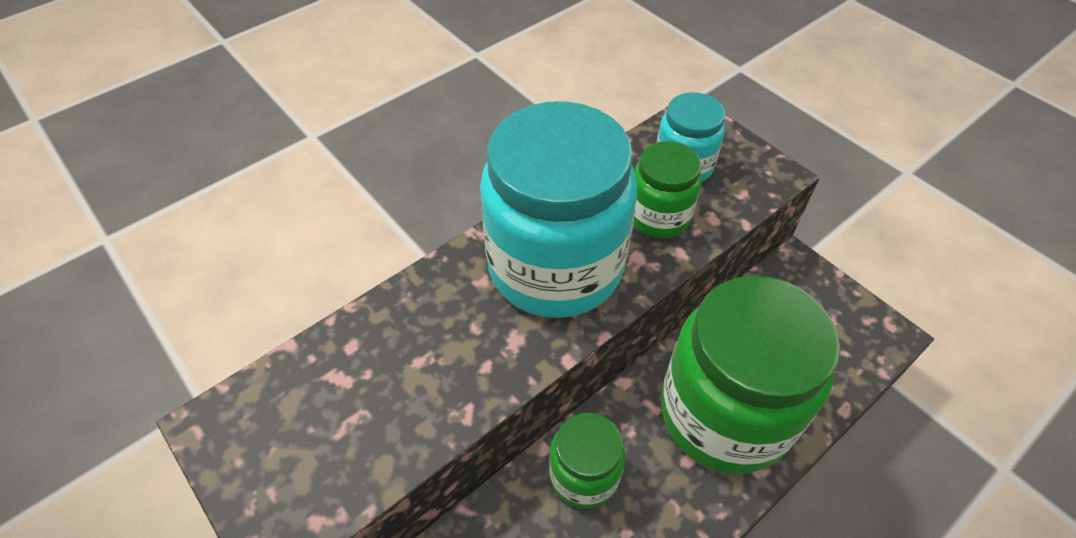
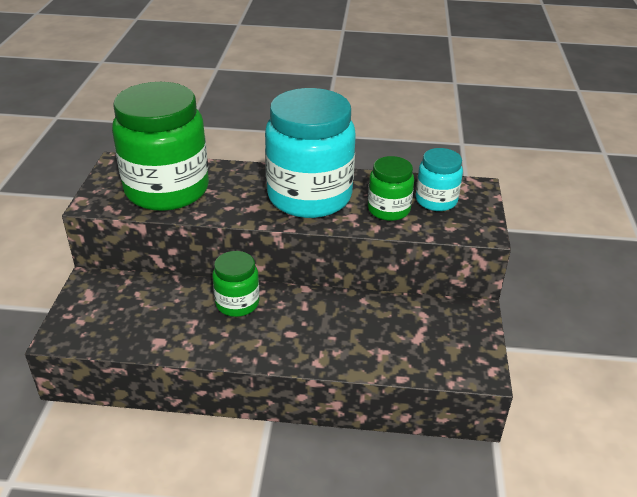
camera: 45 degrees right, 15 degrees down
(724, 413) = (335, 332): green jar -> green jar (167, 190)

